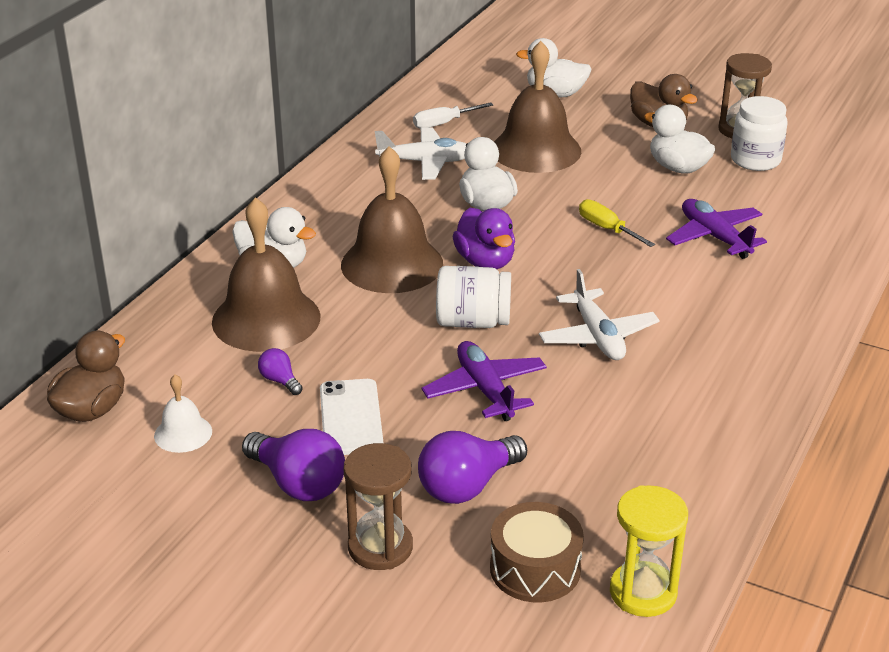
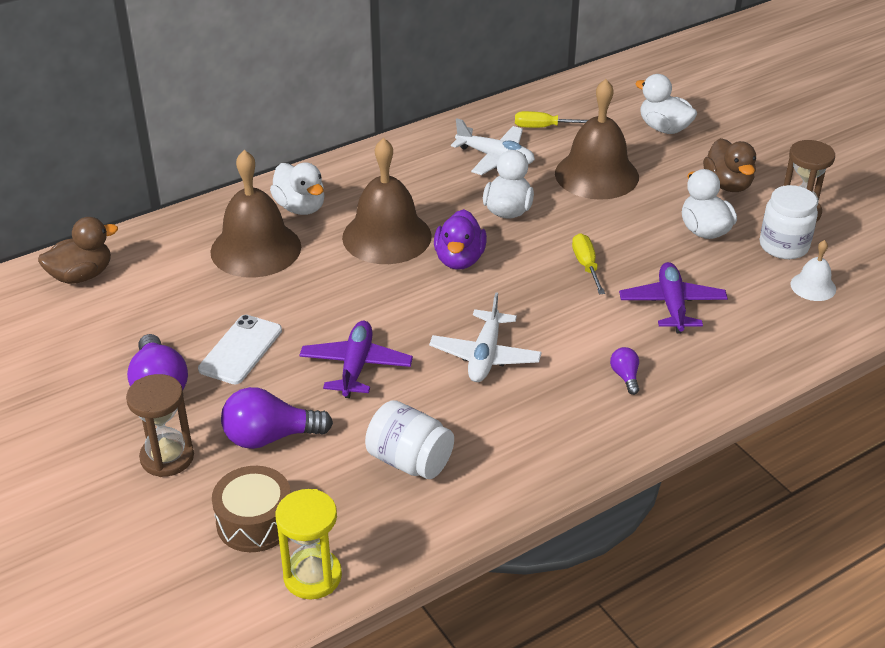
camera: 30 degrees right, 5 degrees up
(183, 433) = (121, 316): white bell -> white bell (813, 286)
(280, 381) = (220, 301): purple light bulb -> purple light bulb (625, 376)
(444, 123) = (543, 127): white screwdriver -> yellow screwdriver
(473, 321) = (401, 307): white jar -> white jar (410, 461)

